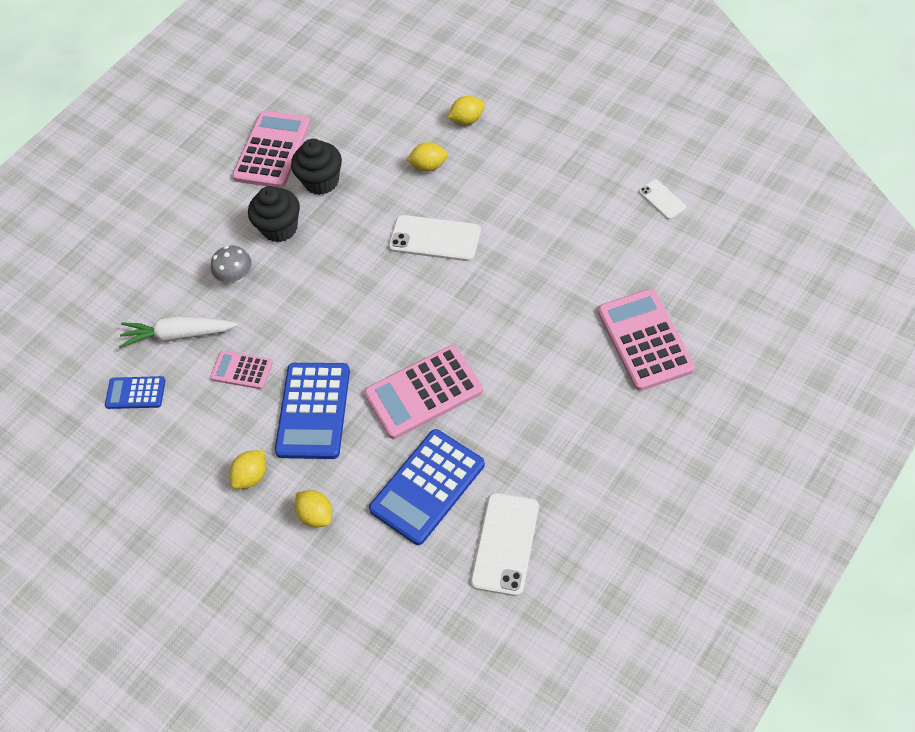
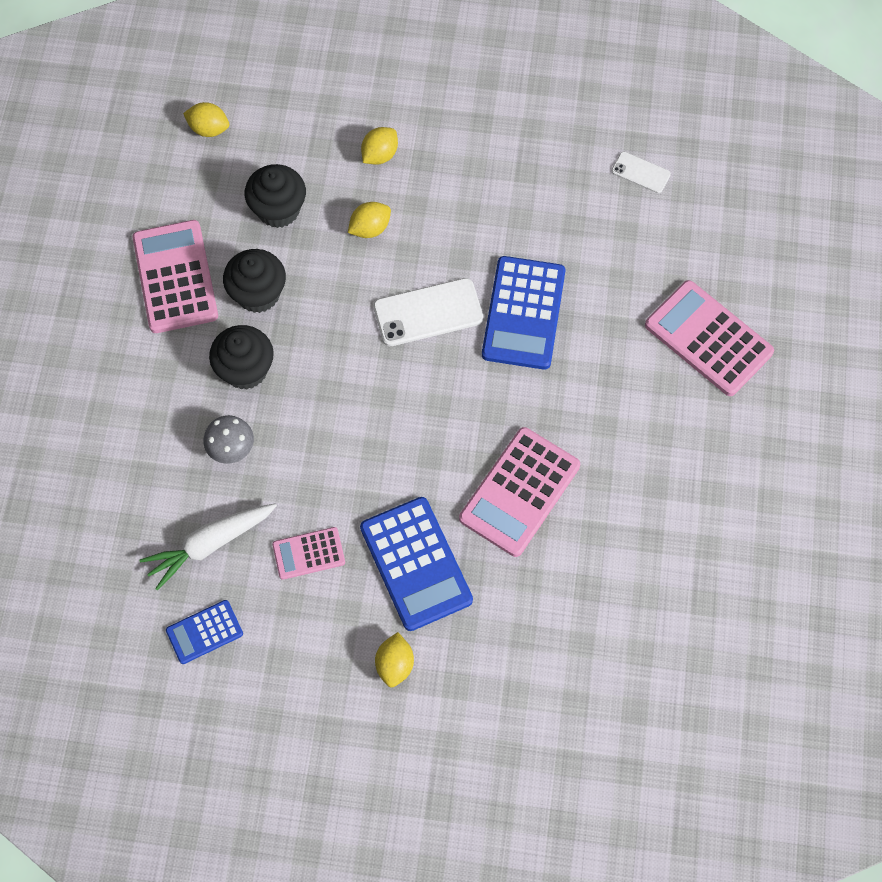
camera: 35 degrees left, 10 degrees up
(316, 515) = (488, 673): yellow lemon -> yellow lemon (209, 129)
(371, 131) = (278, 210): none -> black cupcake
(427, 487) = (583, 591): blue calculator -> blue calculator (523, 313)
(505, 544) = (692, 613): white phone -> none

